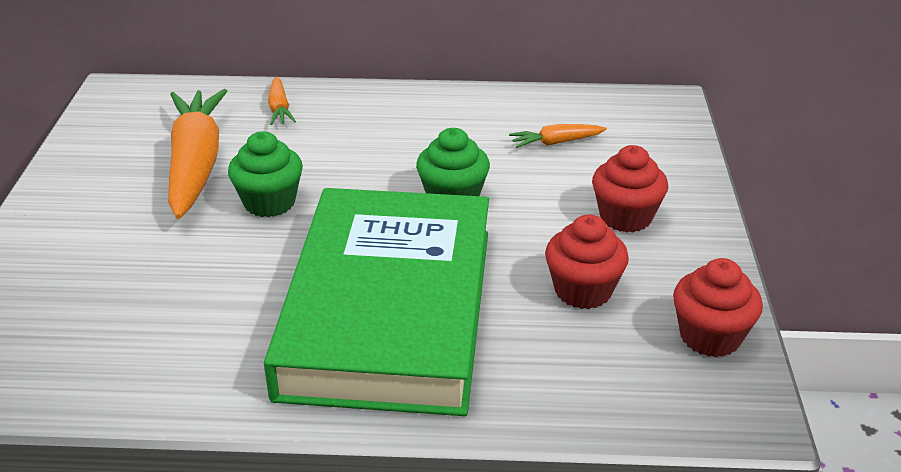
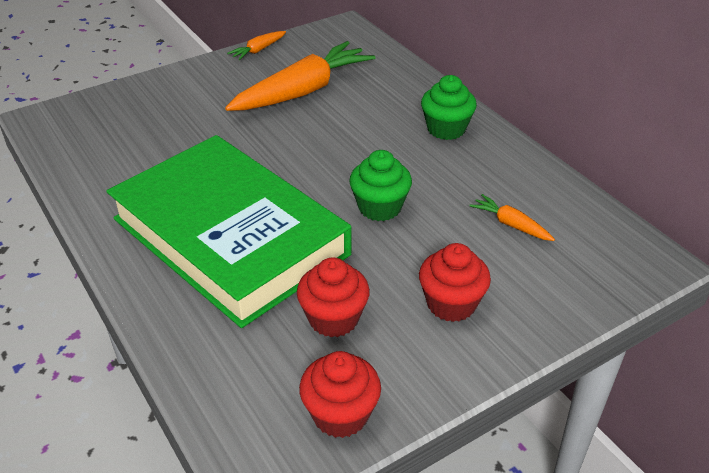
camera: 55 degrees right, 5 degrees up
(269, 202) = (293, 136): green cupcake -> green cupcake (446, 129)
(279, 109) = (398, 89): orange carrot -> orange carrot (258, 50)
(389, 310) = (230, 236): green book -> green book turned 75 degrees clockwise

